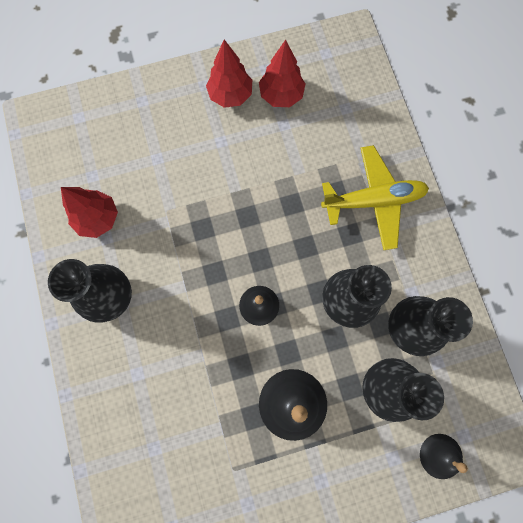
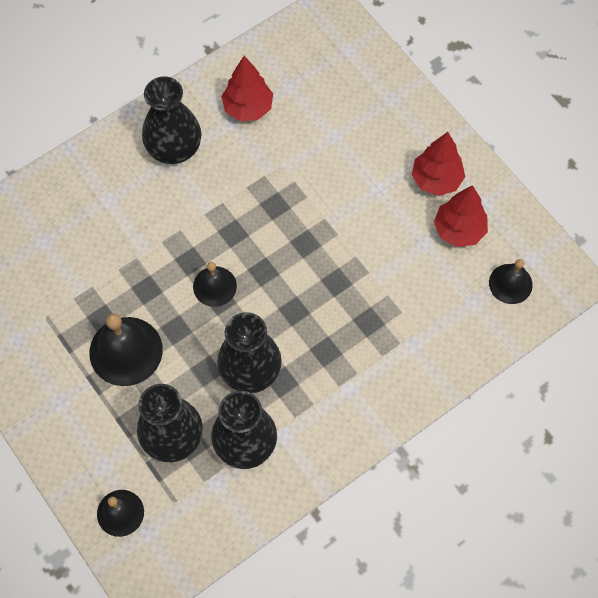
camera: 70 degrees right, 10 degrees down
(340, 76) = (510, 283): none -> black bell
(373, 201) = (374, 364): yellow plane -> none

